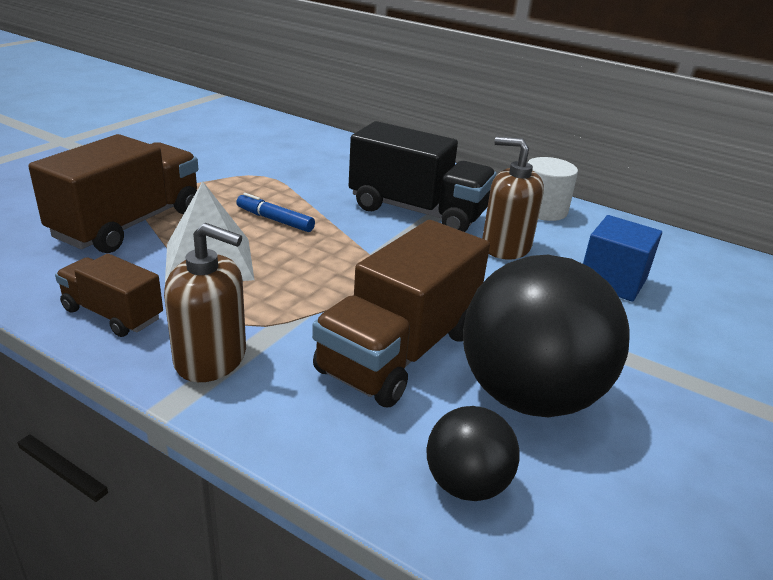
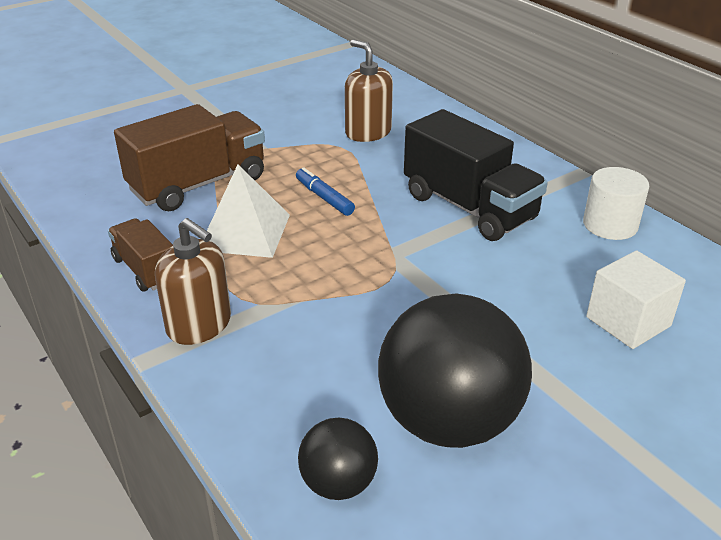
camera: 25 degrees right, 5 degrees up
(399, 351) = (357, 352): brown truck -> none
(505, 247) = (536, 262): brown soap dispenser -> brown soap dispenser (368, 132)
(612, 281) = (628, 321): blue cube -> white cube

